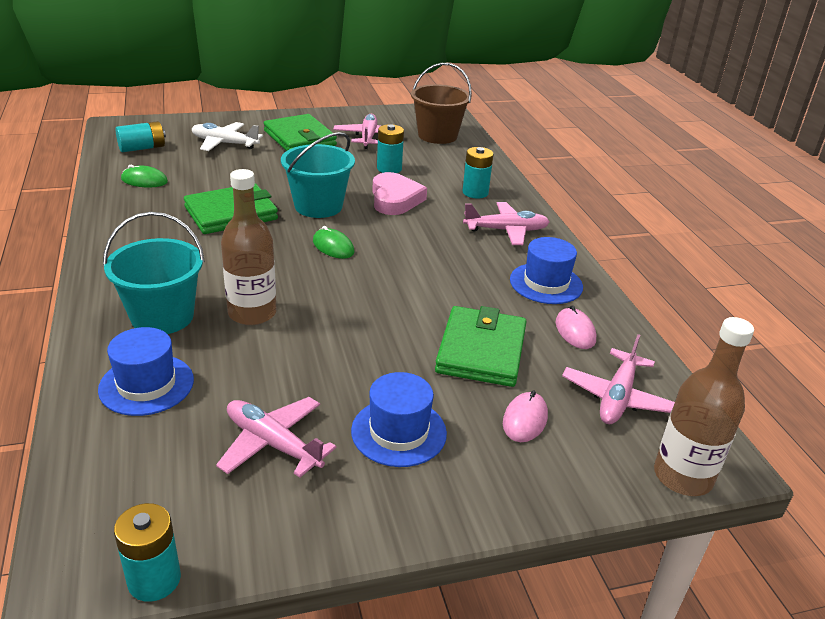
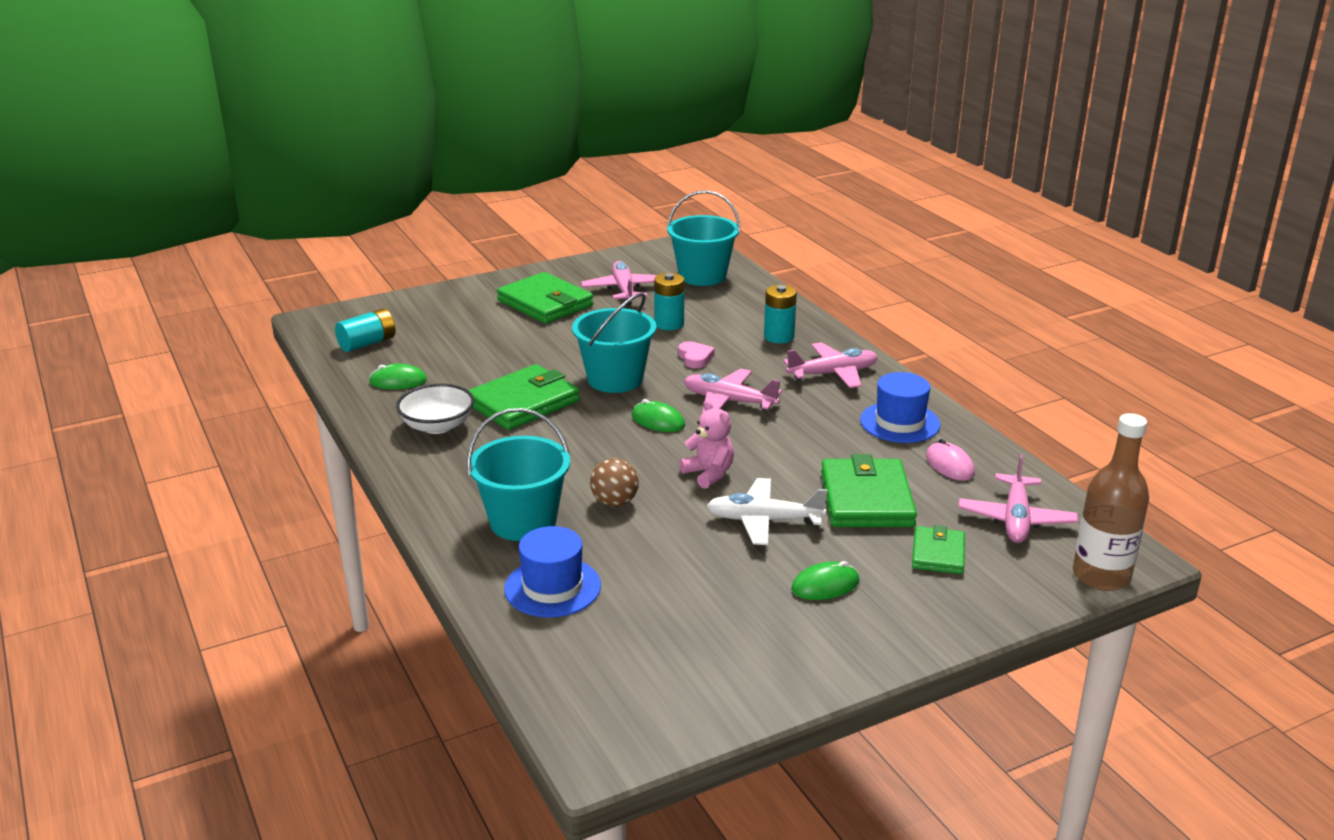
camera: 10 degrees left, 5 degrees down
(149, 221) = (437, 426): none -> white bowl
(154, 580) = (674, 741): turquoise battery -> none
(224, 143) = (461, 323): white plane -> white plane (764, 520)
(252, 313) = (614, 502): brown bottle -> brown ball
(273, 444) = (712, 616): pink plane -> pink plane (729, 401)
(350, 301) = (709, 474): none -> pink teddy bear
(395, 199) = (695, 358): pink heart -> pink heart, size x0.55
(398, 432) = (825, 585): blue hat -> green mouse
(437, 135) = (702, 276): brown bucket -> turquoise bucket
(525, 419) = (938, 554): pink mouse -> green wallet

